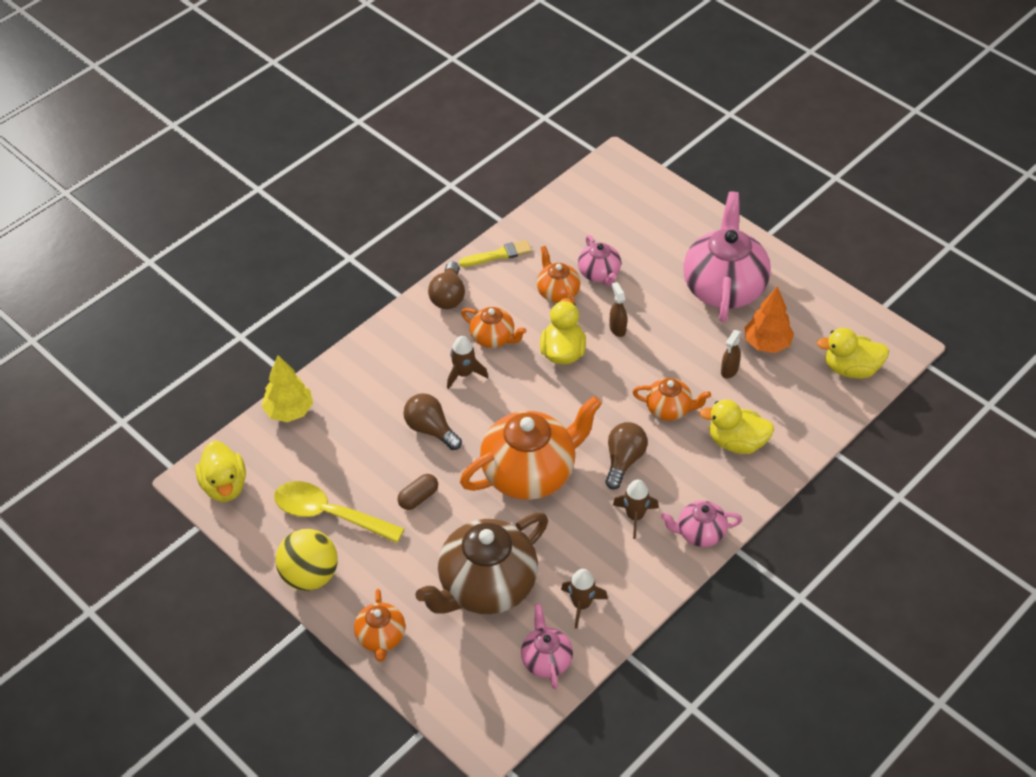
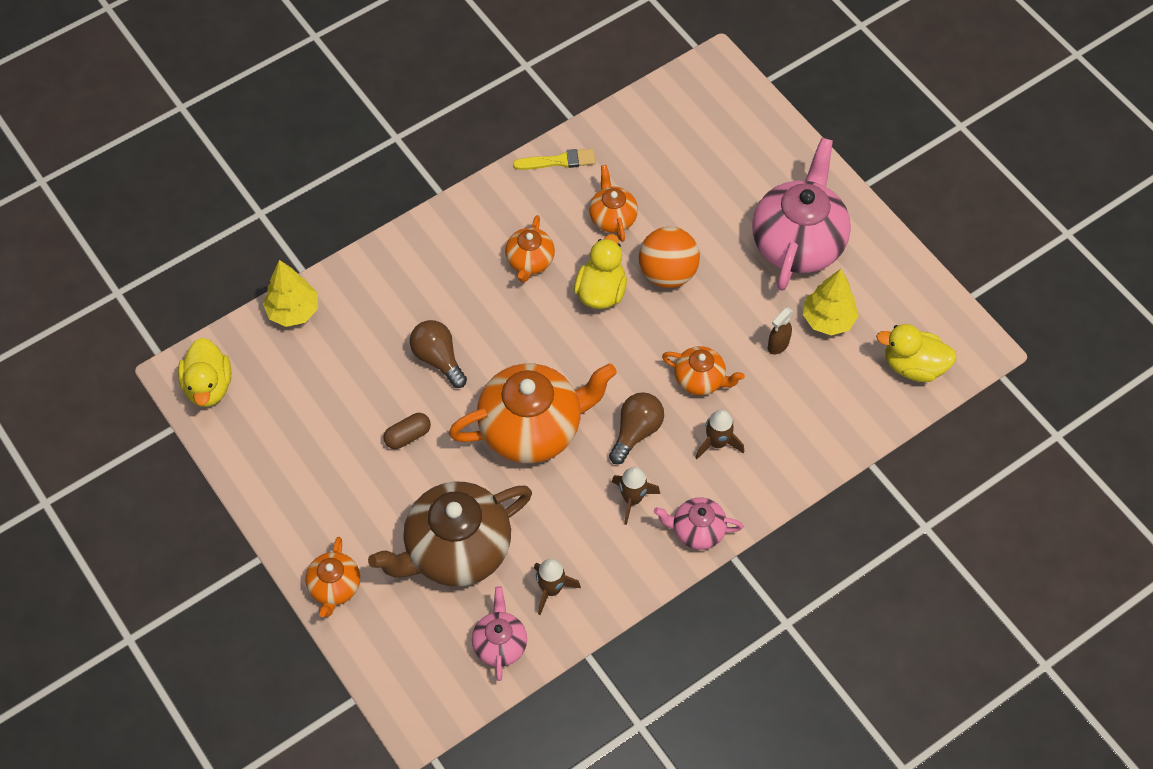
camera: 10 degrees right, 10 degrees up
(310, 575) = (276, 504): yellow ball -> none
(329, 514) = (311, 438): yellow spoon -> none
(448, 296) = (492, 202): brown light bulb -> none
(464, 374) = (488, 299): brown rocket -> brown rocket (717, 443)
(493, 338) = (530, 261): orange teapot -> orange teapot turned 60 degrees clockwise
(599, 274) = (664, 203): pink teapot -> none
(617, 328) = (667, 273): brown spray bottle -> orange ball
(736, 442) = (764, 432): yellow duck -> none
(767, 343) = (828, 319): orange tree -> yellow tree

